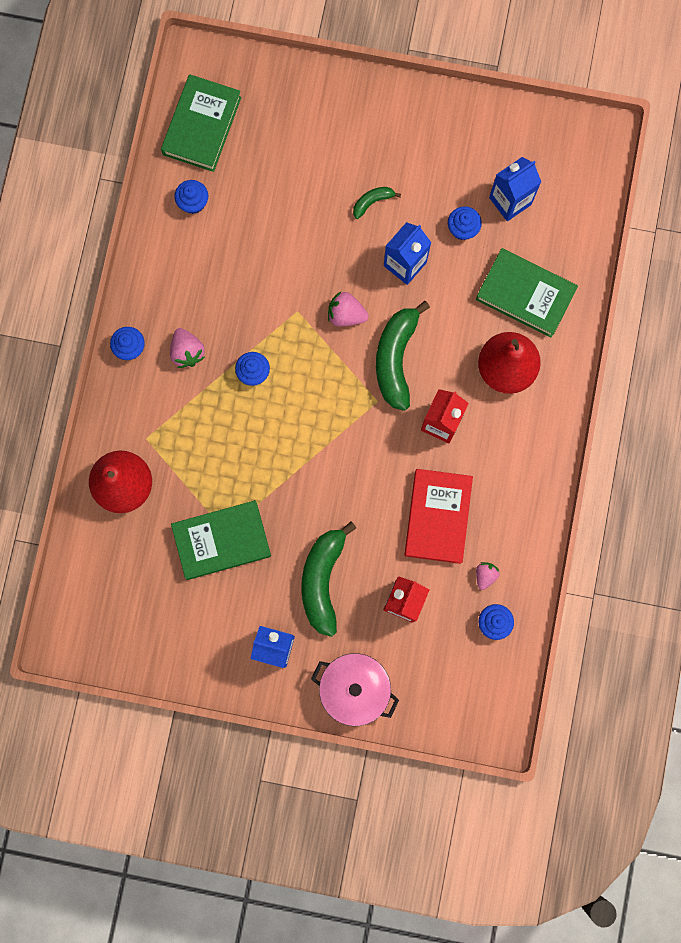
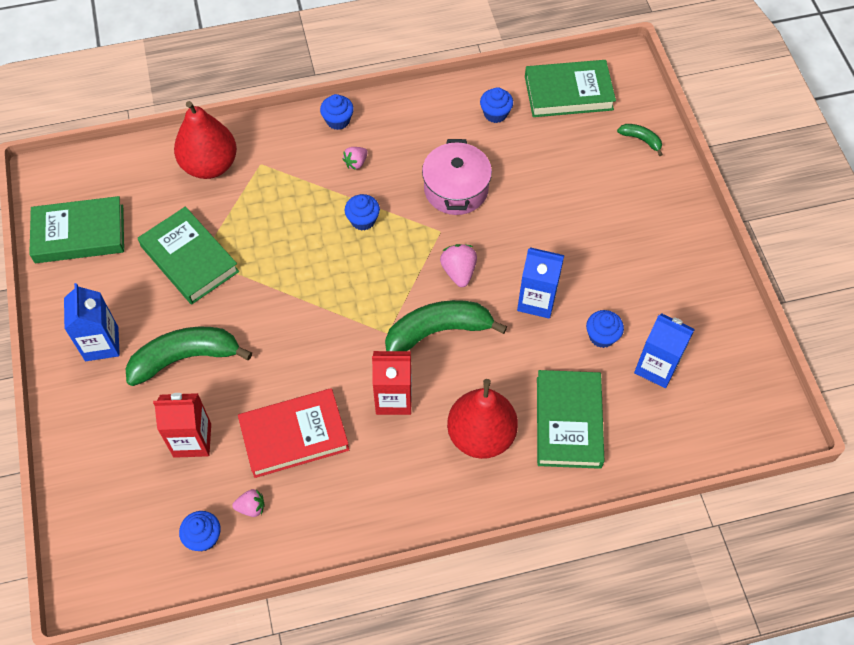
camera: 65 degrees right, 20 degrees down
(146, 631) = (79, 234): none -> green book
(187, 352) = (356, 163): pink strawberry -> pink strawberry, size x0.66
(354, 688) = (84, 431): pink pot -> pink pot (456, 189)
(372, 202) = (581, 249): green banana -> green banana (641, 140)

